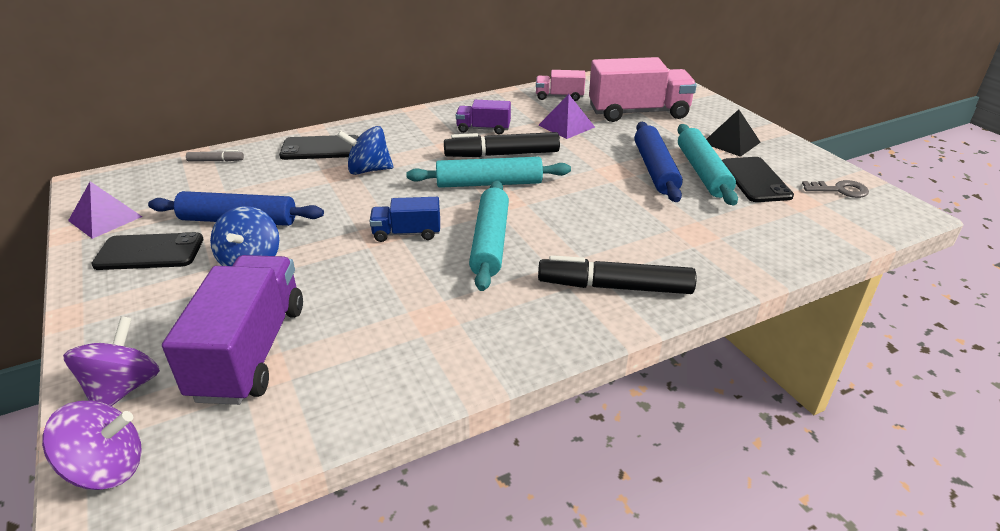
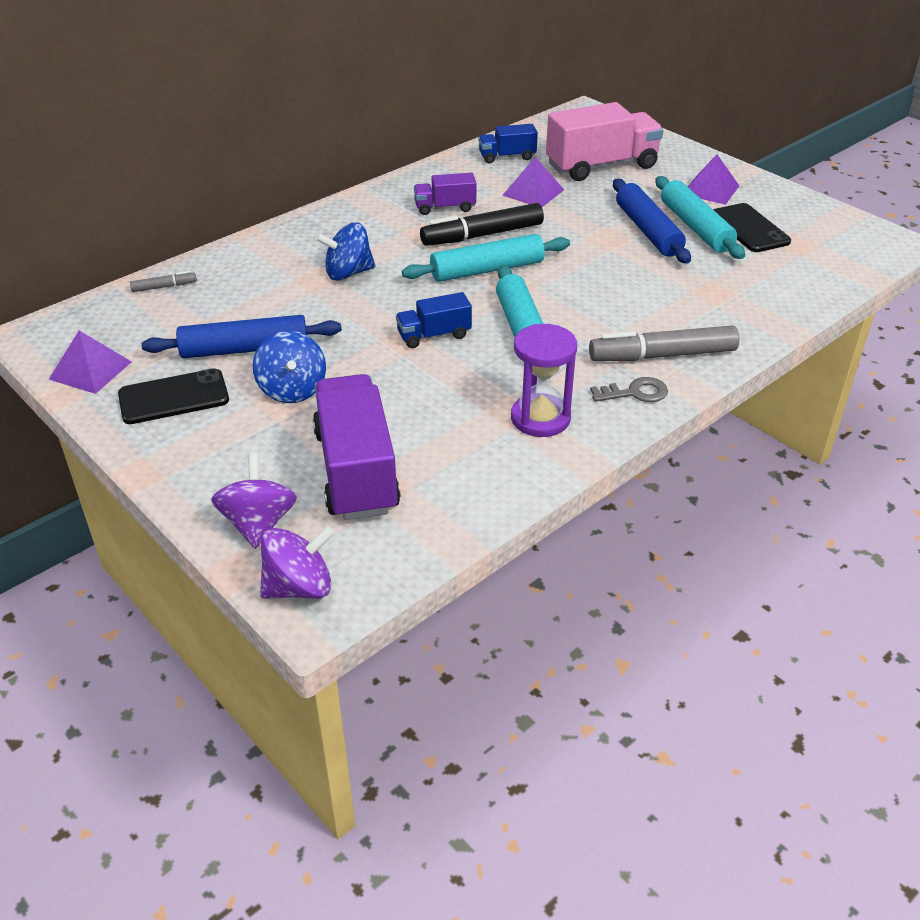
camera: 15 degrees left, 5 degrees up
(320, 148) = (276, 255): black phone -> none
(458, 330) = (540, 418): none -> purple hourglass
(559, 96) = (507, 157): pink truck -> blue truck
(614, 287) = (662, 355): black marker -> grey marker
(731, 142) = (710, 189): black pyramid -> purple pyramid
(840, 190) = (830, 228): grey key -> grey key (635, 393)

